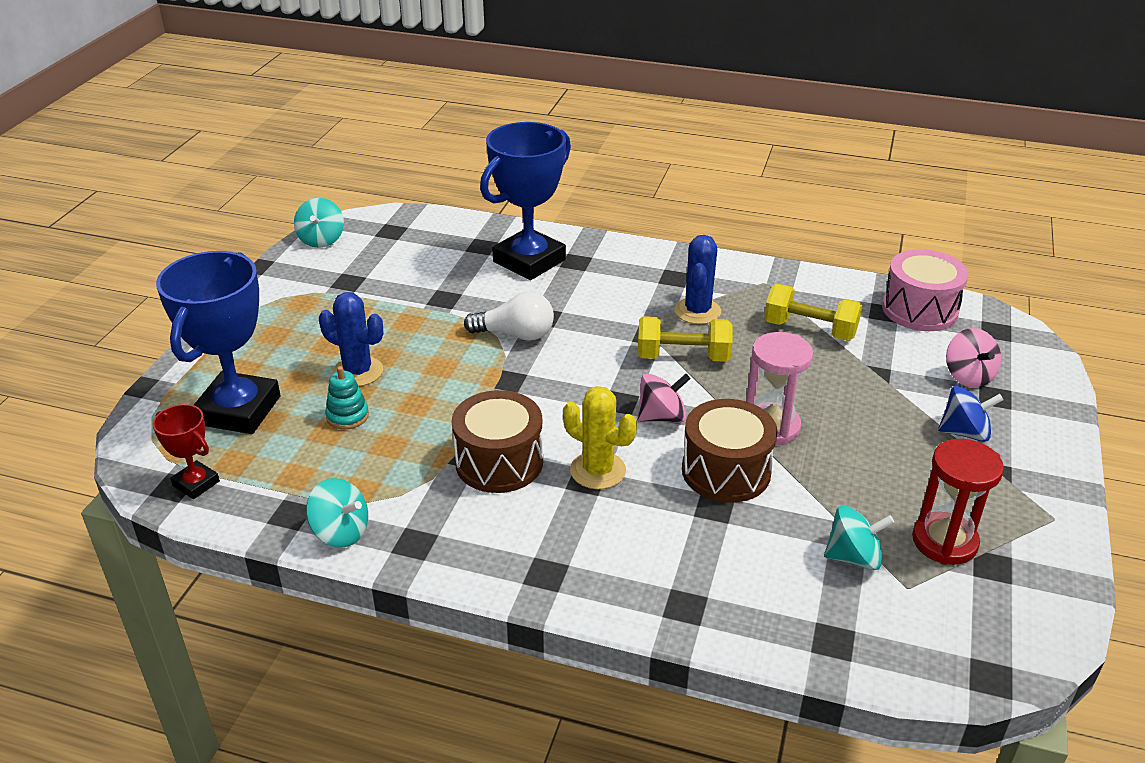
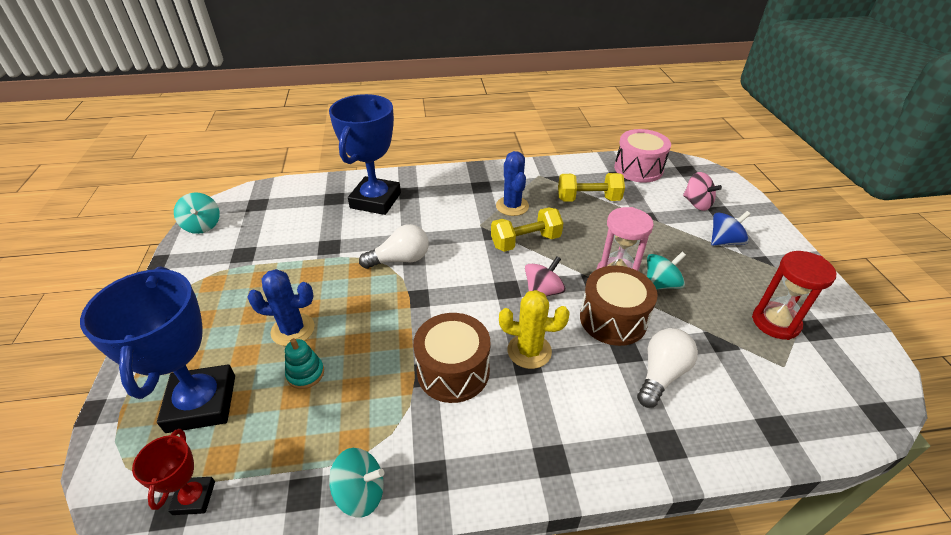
camera: 25 degrees left, 5 degrees up
(196, 483) = (194, 498): red trophy -> red trophy turned 75 degrees clockwise
(737, 543) = (661, 374): none -> white light bulb
(853, 557) = (736, 356): turquoise spinning top -> turquoise spinning top (661, 284)

